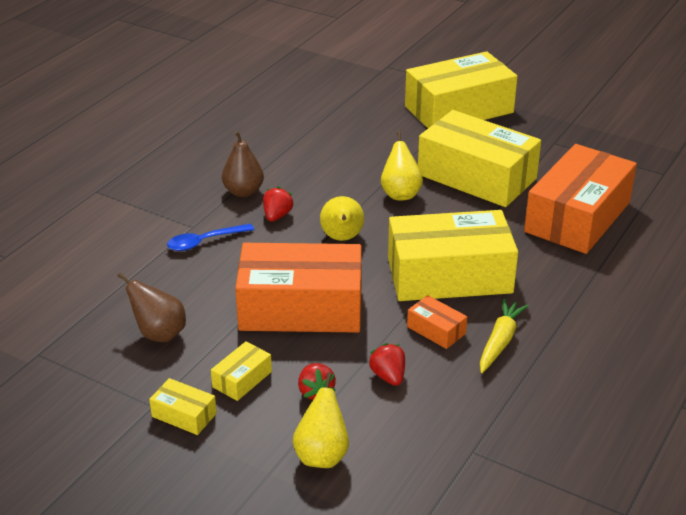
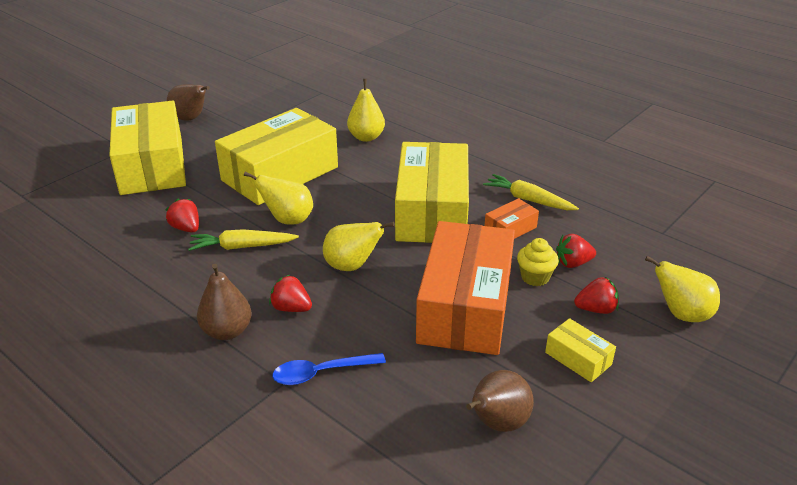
camera: 80 degrees left, 0 degrees up
(184, 415) = (636, 407): yellow box -> none
(204, 242) = (321, 373): blue spoon -> blue spoon turned 90 degrees clockwise
(352, 178) = (242, 247): none -> yellow carrot
(356, 350) = (535, 277): none -> yellow cupcake
(369, 147) = (186, 228): none -> red strawberry
(553, 109) = (190, 119): none -> brown pear
(577, 217) = (366, 137): orange box -> yellow pear

